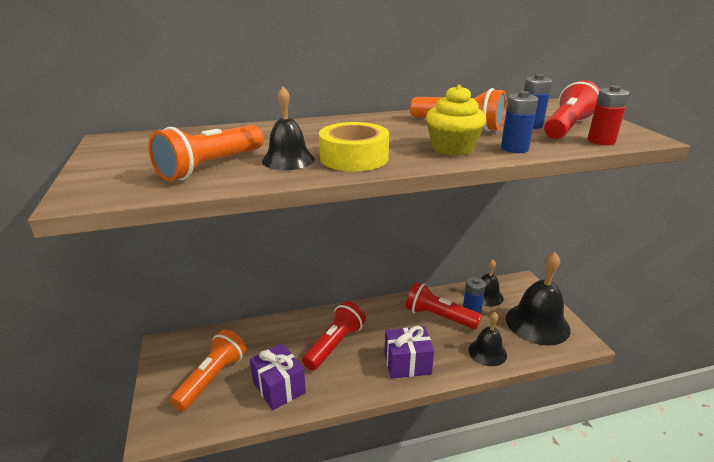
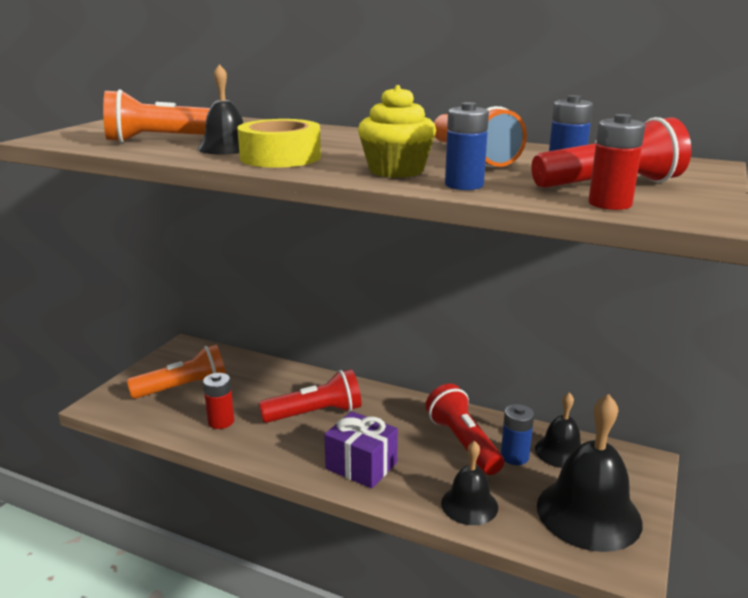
camera: 40 degrees right, 5 degrees down
(279, 387) = (221, 421): purple gift -> red battery

